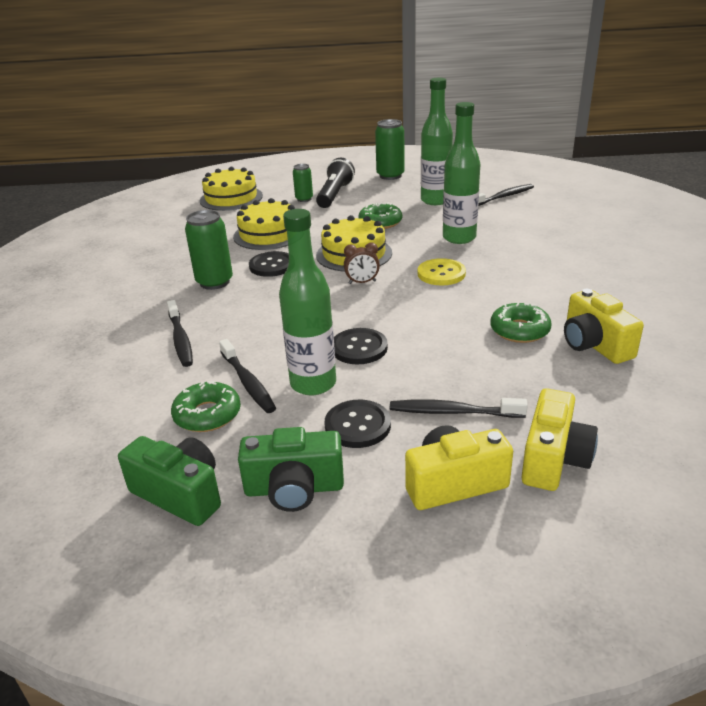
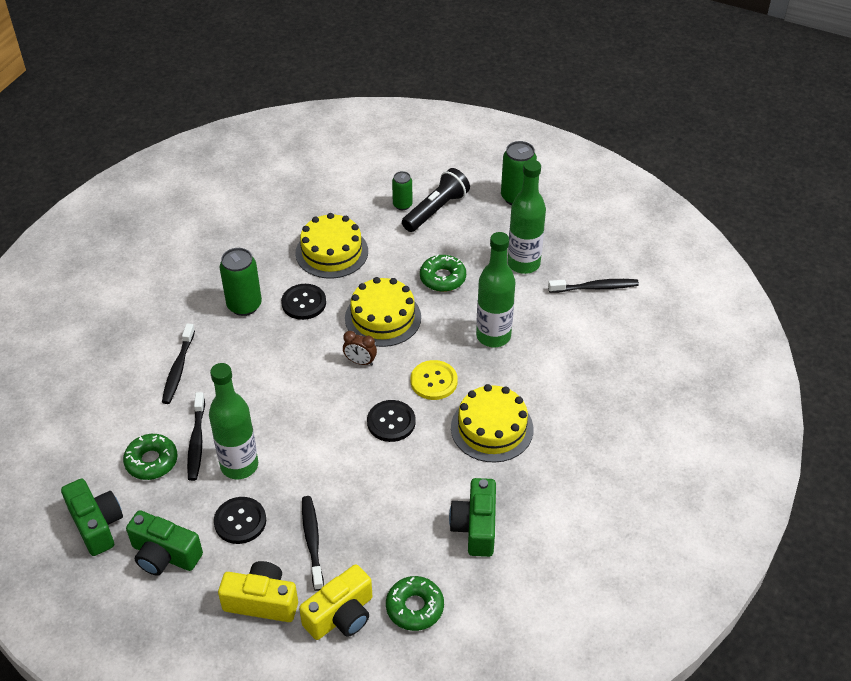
camera: 25 degrees right, 15 degrees up
(231, 198) = (337, 173): yellow cake -> yellow cake (492, 428)
(359, 348) = (298, 443): black button -> black button (391, 422)
(453, 412) = (312, 541): black toothbrush -> black toothbrush turned 45 degrees clockwise
(519, 330) = (434, 482): green donut -> green donut (414, 607)
(594, 344) = (475, 527): yellow camera -> green camera

